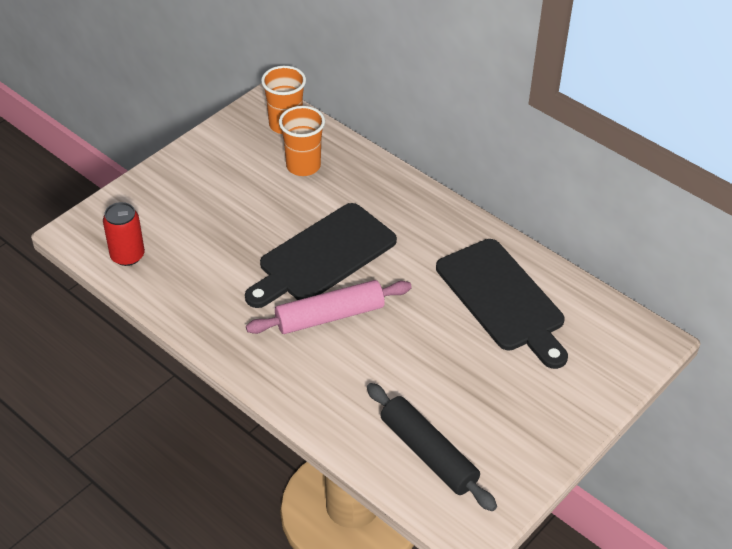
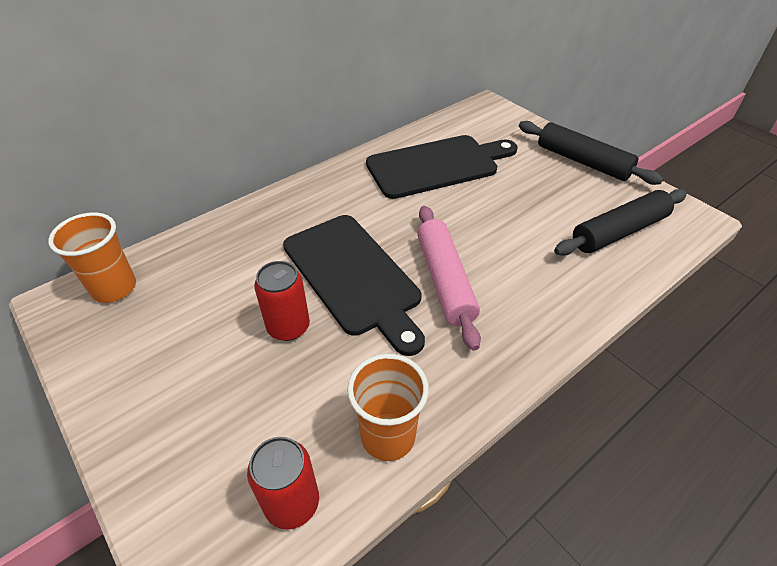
camera: 80 degrees left, 0 degrees up
(263, 227) = (288, 327): none -> red can
(303, 166) = (198, 279): orange cup -> orange cup (388, 436)
(553, 432) = (582, 161): none -> black rolling pin

